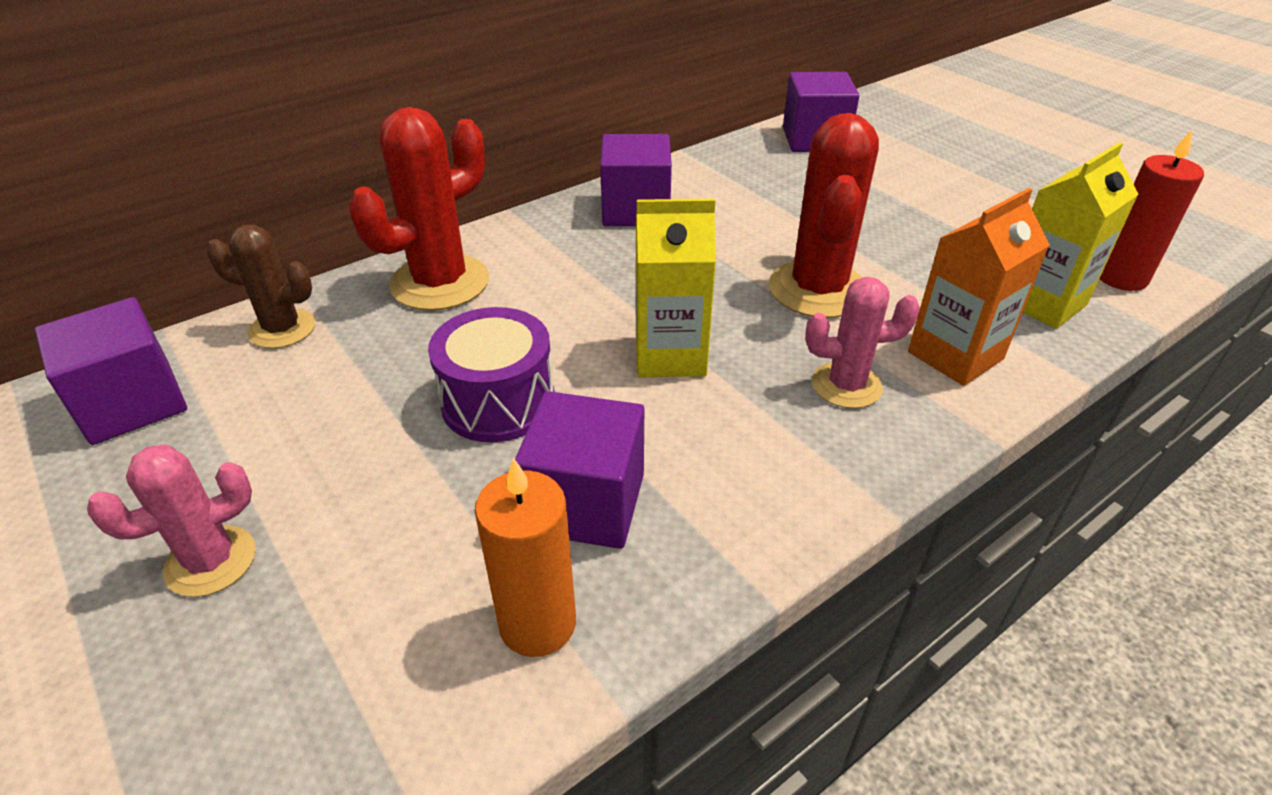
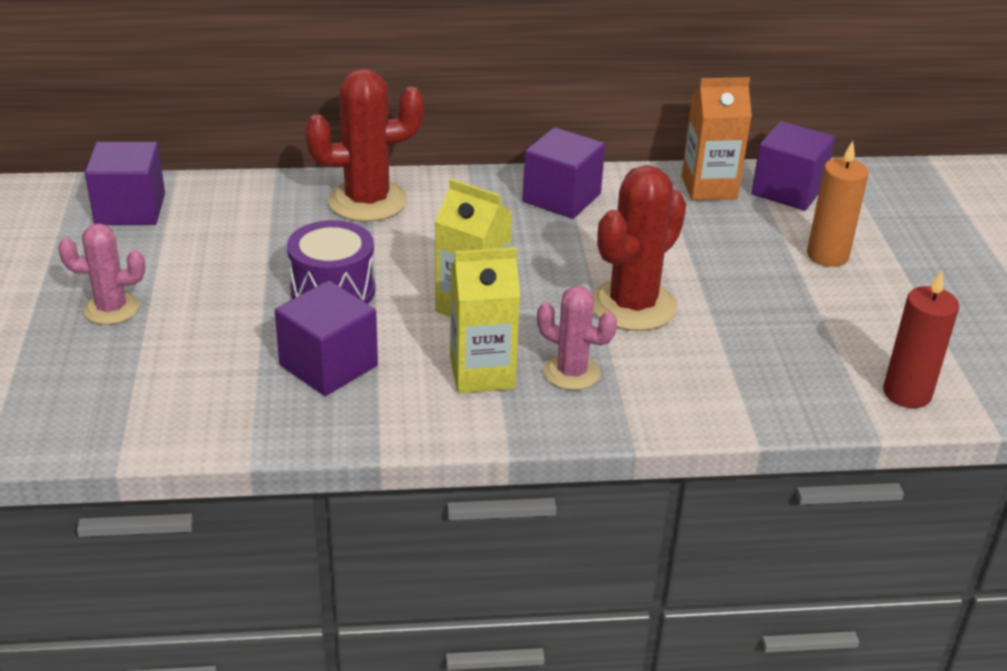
camera: 30 degrees right, 5 degrees down
(282, 329) = (244, 196): brown cactus -> none
(537, 623) = (245, 409): orange candle -> orange candle (827, 255)
(955, 355) = (679, 387): orange carton -> orange carton (709, 188)
(1042, 303) = (805, 383): yellow carton -> yellow carton (482, 373)

